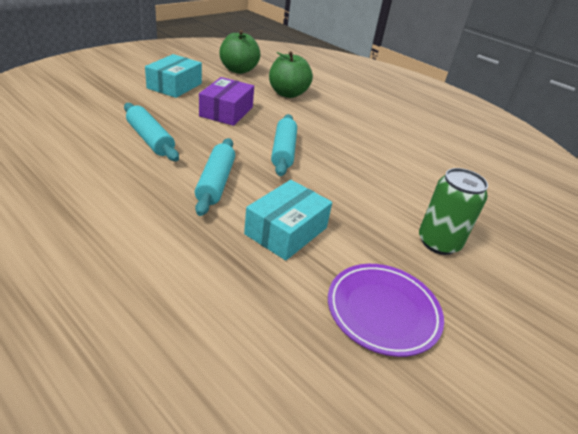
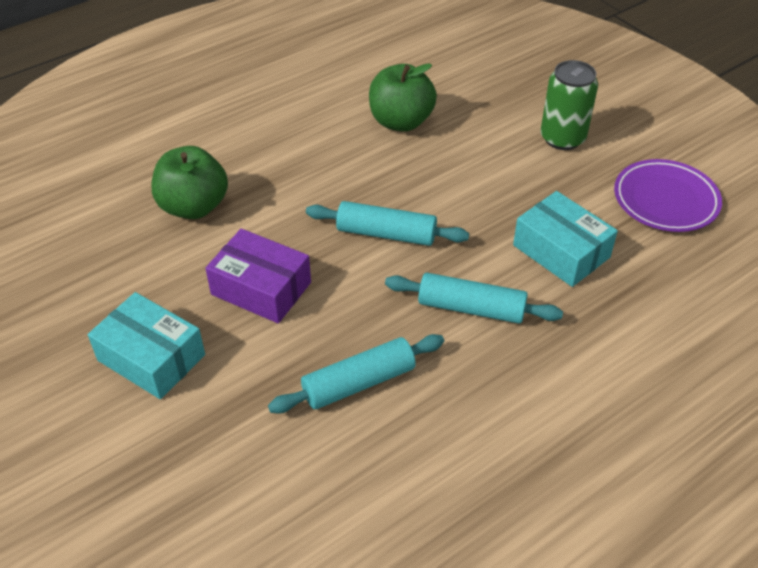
camera: 75 degrees left, 10 degrees up
(238, 70) = (81, 263): green apple -> green apple (401, 122)

